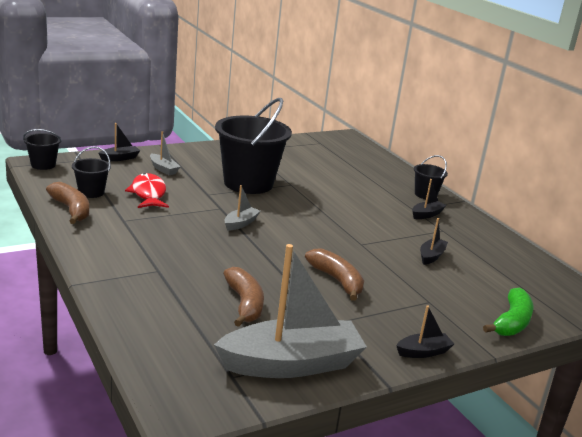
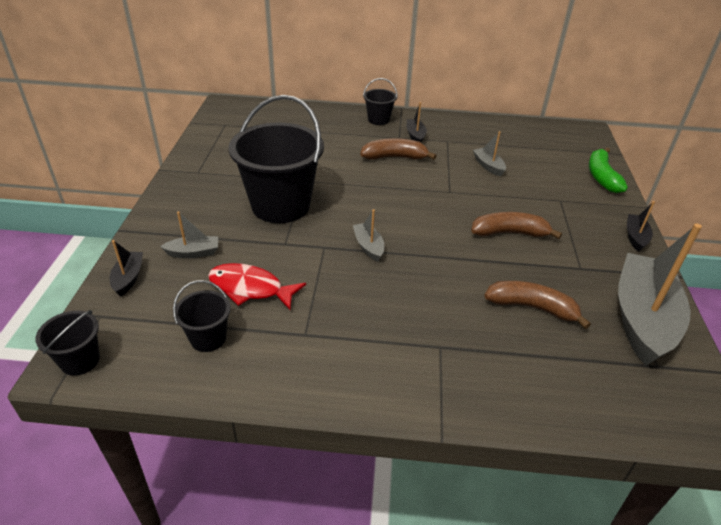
camera: 55 degrees left, 15 degrees up
(71, 210) = (245, 374): brown banana -> brown banana (395, 157)
(431, 256) = (488, 166): black boat -> grey boat
(511, 322) = (601, 177): green banana -> green banana turned 150 degrees counterclockwise

